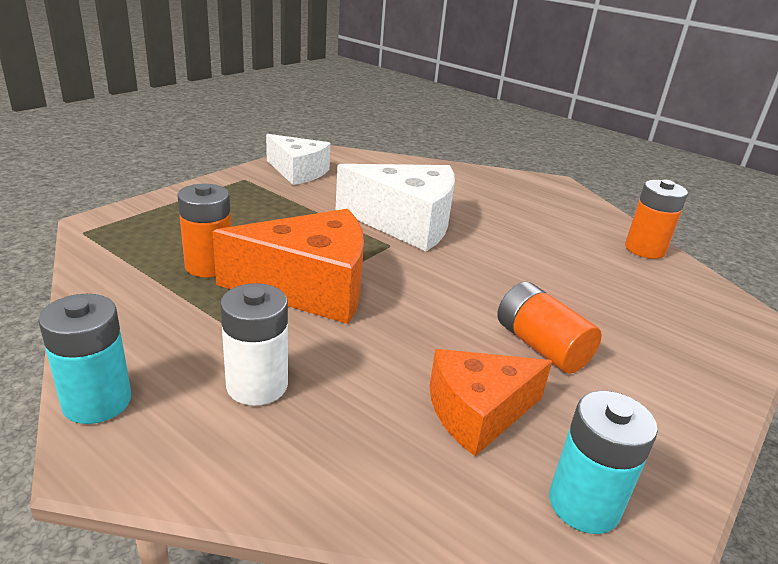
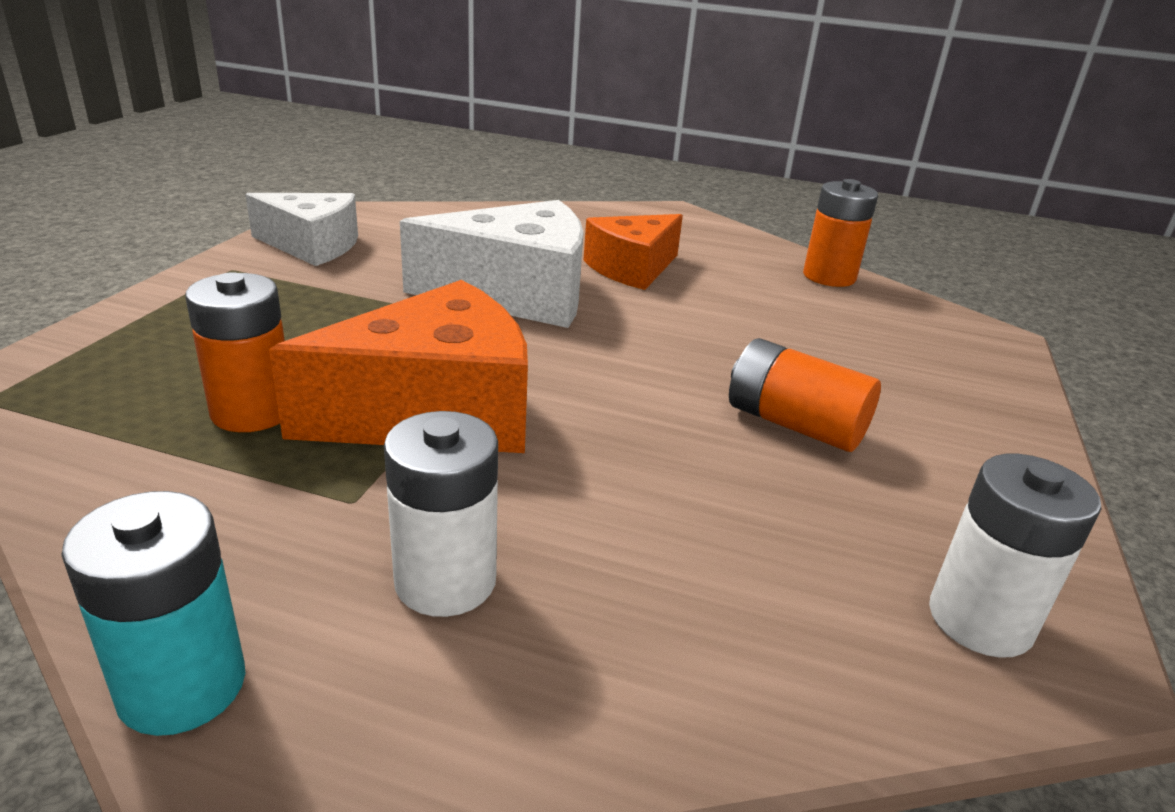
camera: 20 degrees left, 0 degrees up
(478, 412) = (778, 534): orange cheese -> orange cheese (632, 268)
(584, 504) = (980, 620): turquoise battery -> white battery

